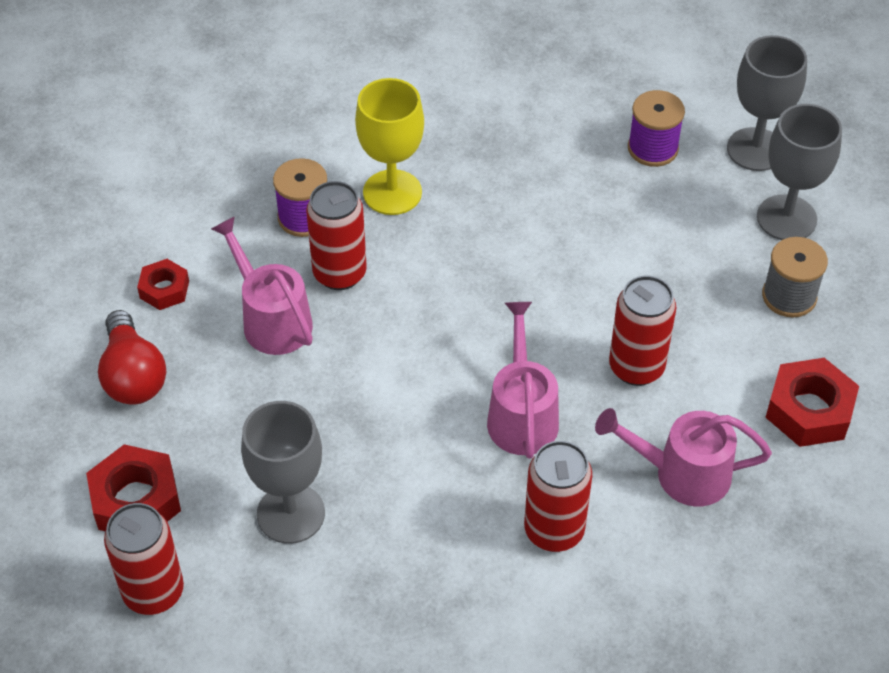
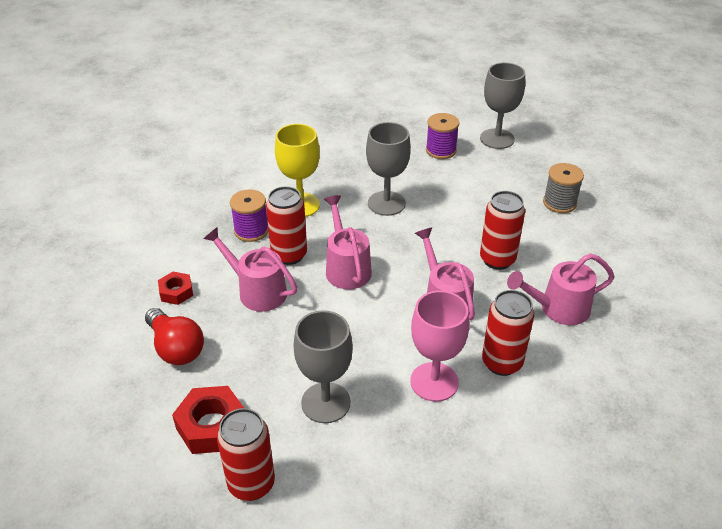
camera: 20 degrees left, 10 degrees down
(410, 317) = (346, 267): none -> pink watering can
(446, 529) = (434, 382): none -> pink goblet
(786, 218) = (534, 166): grey goblet -> grey goblet (386, 203)
(809, 410) = (607, 256): red nut -> none

